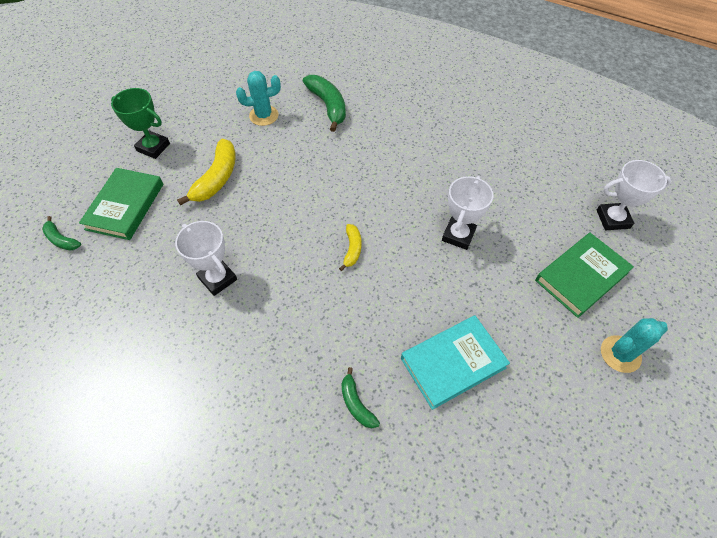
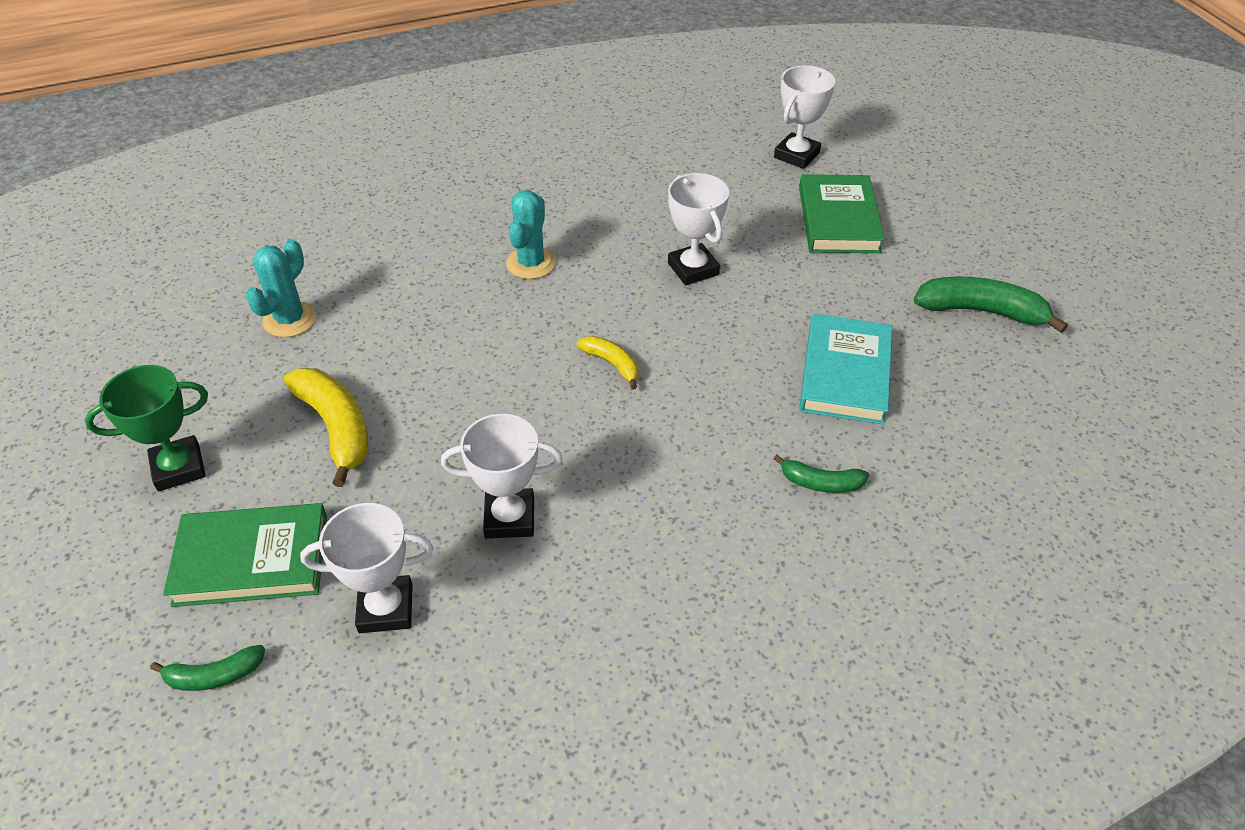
camera: 50 degrees left, 10 degrees down
(125, 206) = (252, 559): green book -> green book turned 60 degrees counterclockwise
(133, 270) = (386, 608): none -> white trophy
(328, 106) = (361, 252): green banana -> green banana (981, 311)
(620, 354) = (945, 253): turquoise cactus -> turquoise cactus (531, 263)

